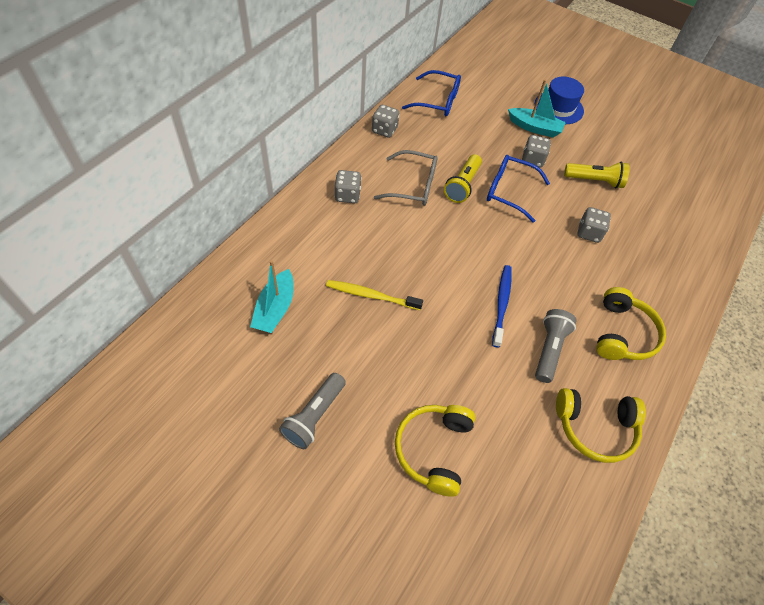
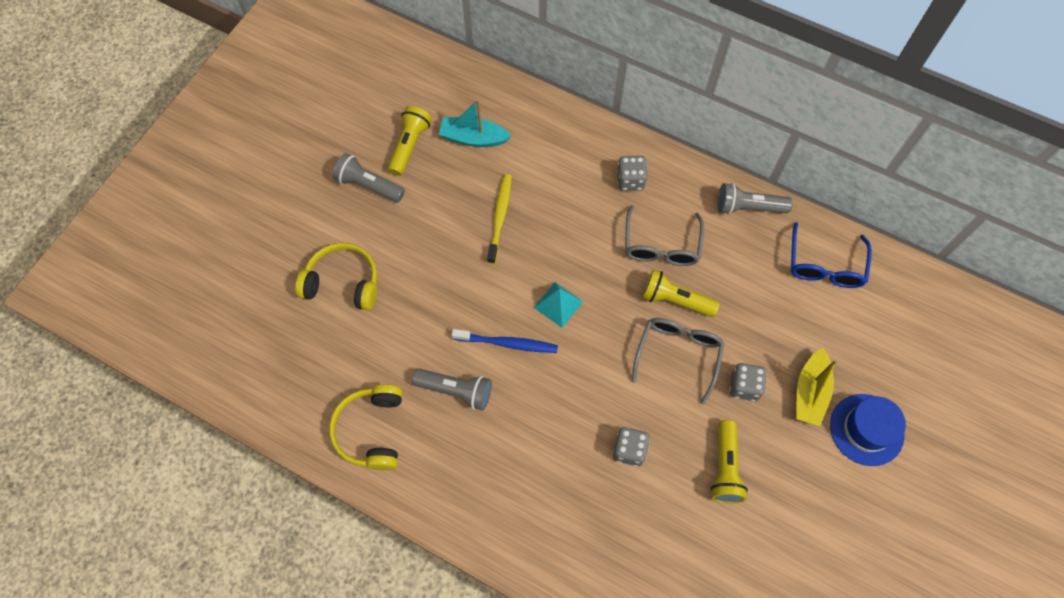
camera: 90 degrees right, 10 degrees up
(271, 370) = (409, 146): none -> yellow flashlight
(384, 130) = (748, 207): grey dice -> grey flashlight
(464, 262) = (558, 304): none -> turquoise pyramid
(509, 192) = (678, 355): blue glasses -> grey glasses
(534, 128) = (810, 392): turquoise boat -> yellow boat
(622, 333) = (485, 474): yellow headphones -> none

